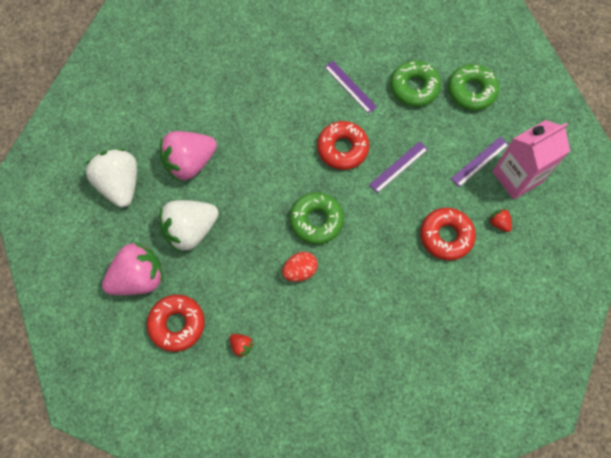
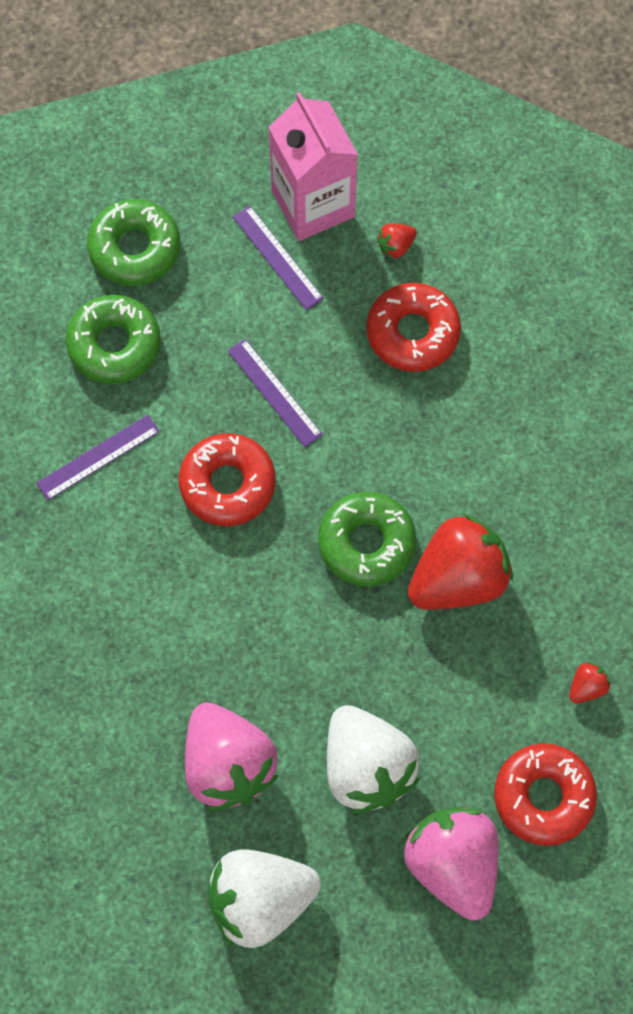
camera: 85 degrees left, 0 degrees up
(300, 271) = (458, 579): red egg -> red strawberry

